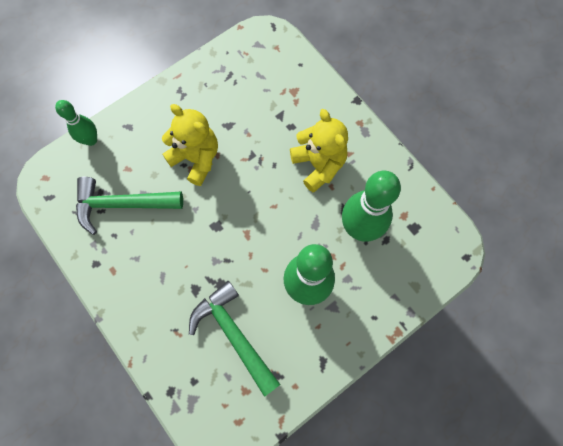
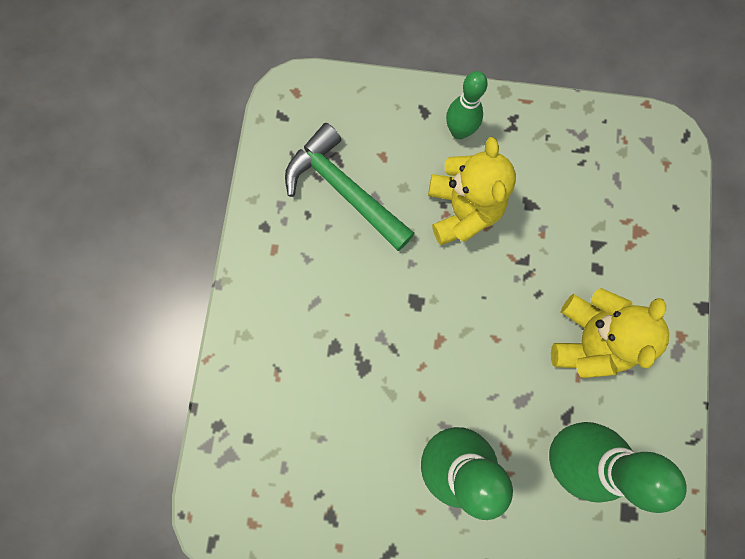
camera: 45 degrees right, 5 degrees up
(91, 140) = (375, 92): green bowling pin -> green bowling pin (459, 131)
(233, 334) = (329, 431): green hammer -> none

